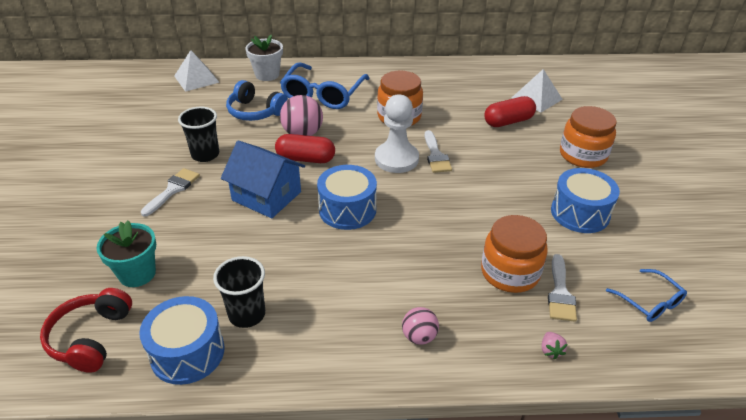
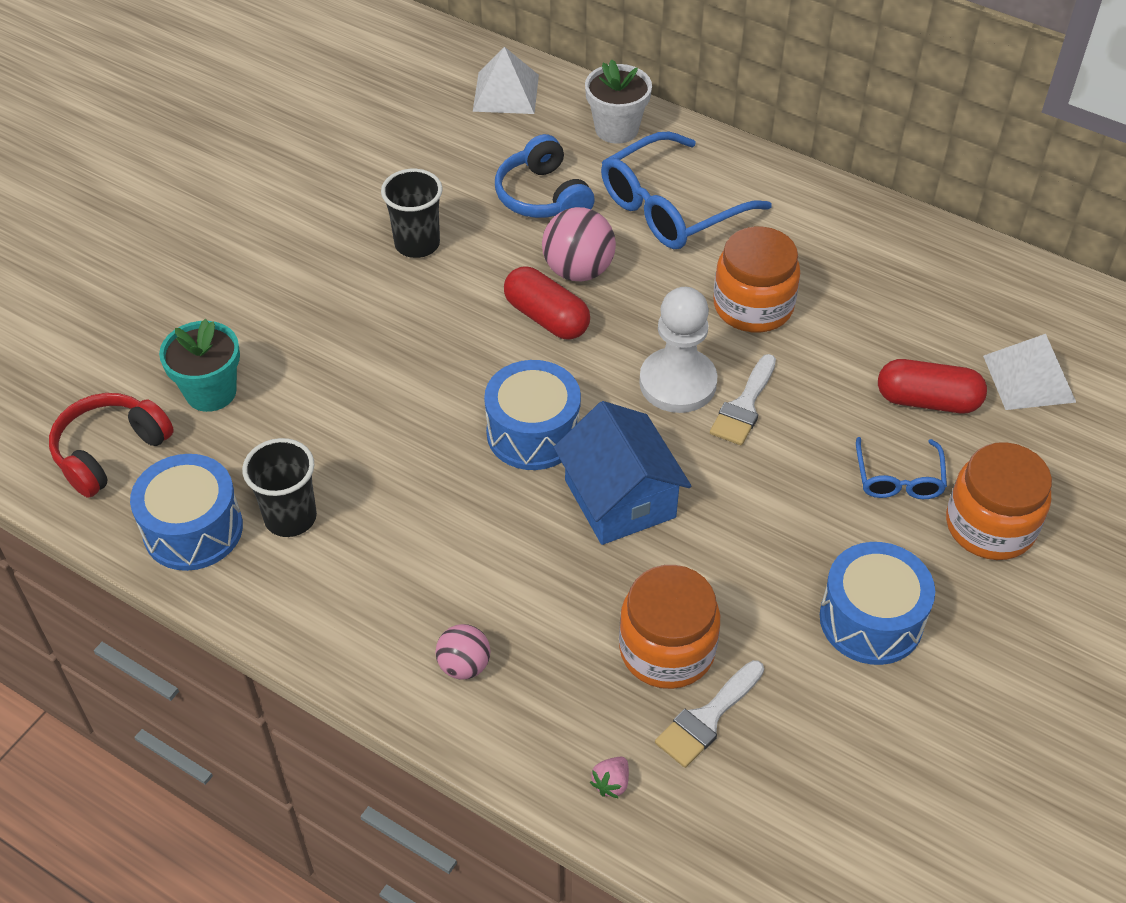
camera: 35 degrees right, 10 degrees up
(173, 190) = (335, 284): white brush -> none
(266, 196) = (445, 355): blue house -> blue house (620, 499)
(649, 302) = (823, 806): blue glasses -> blue glasses (898, 478)

